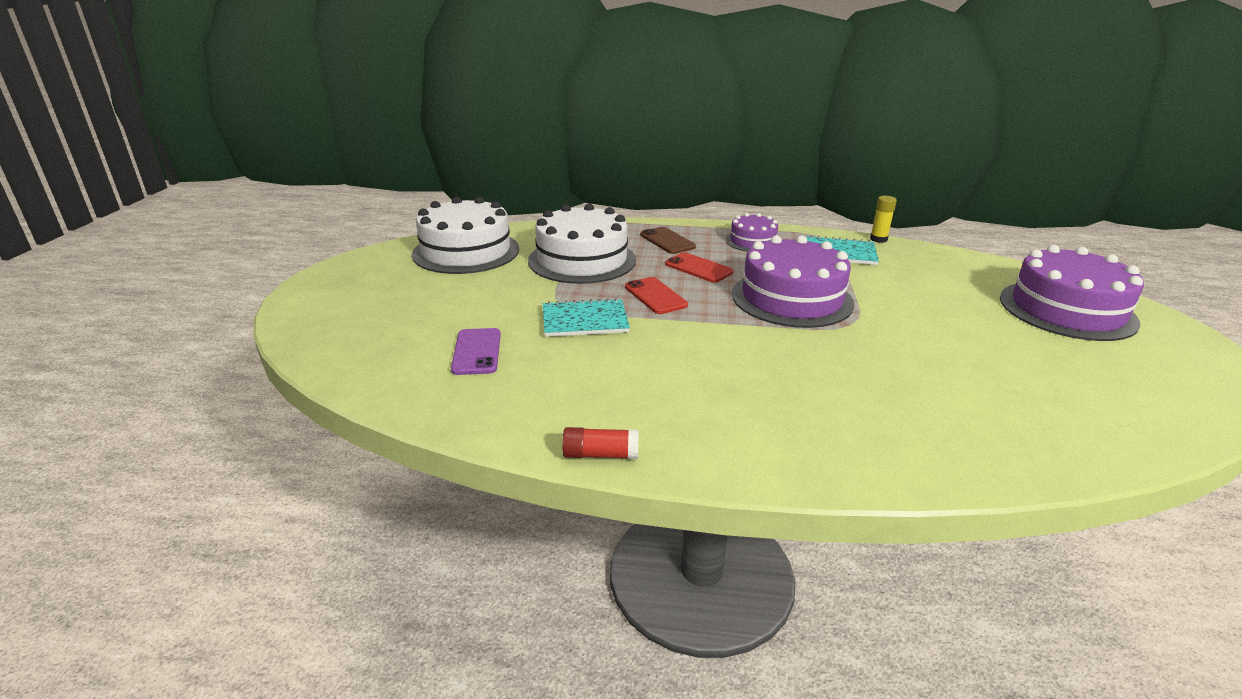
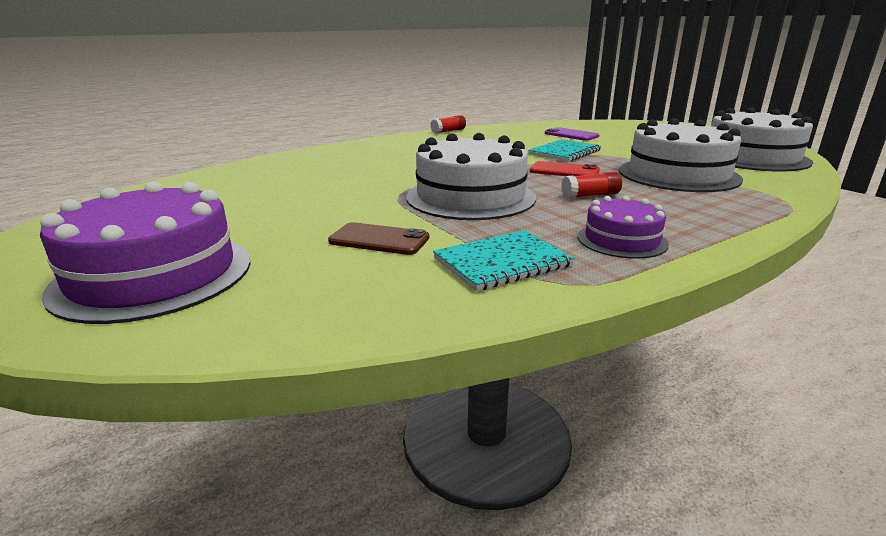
camera: 140 degrees right, 5 degrees down
(667, 241) = (686, 209): brown phone -> brown phone (379, 240)
(698, 268) = (590, 195): red phone -> red glue stick
(791, 298) = (470, 197): purple cake -> white cake
(878, 239) = (486, 316): yellow glue stick -> none

